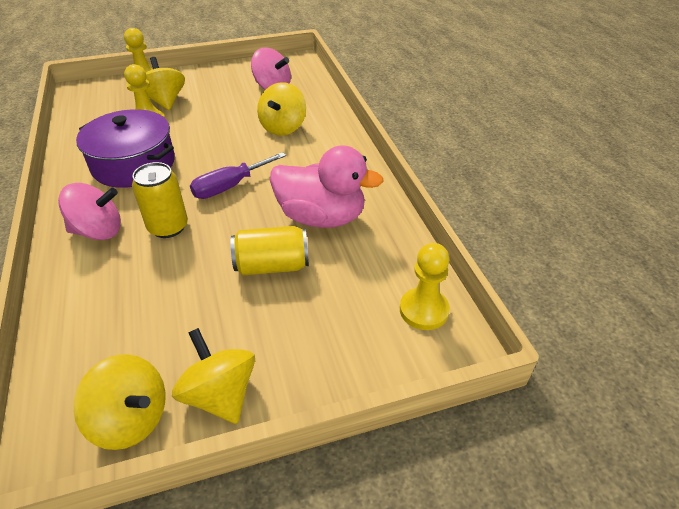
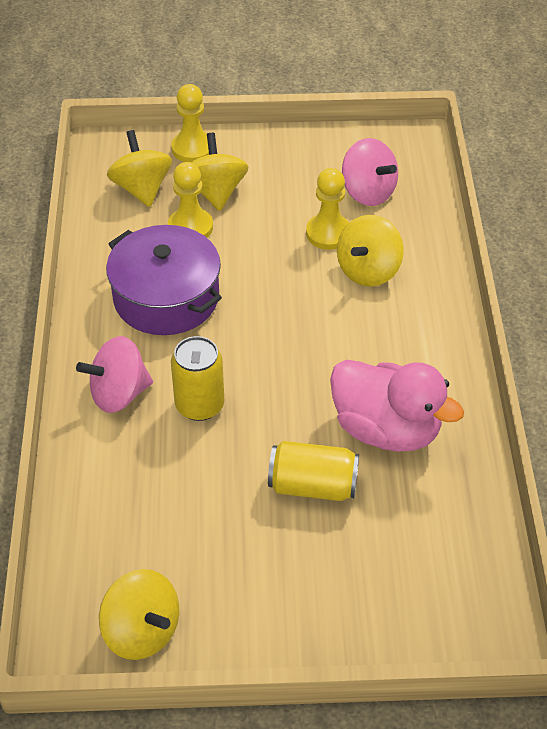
camera: 15 degrees right, 5 degrees up
(98, 231) = (119, 394): pink spinning top -> pink spinning top turned 150 degrees clockwise
(220, 395) = (231, 627): yellow spinning top -> yellow spinning top (142, 189)
(230, 186) = (281, 358): purple screwdriver -> none
(424, 310) = (474, 583): yellow pawn -> yellow pawn (328, 233)

